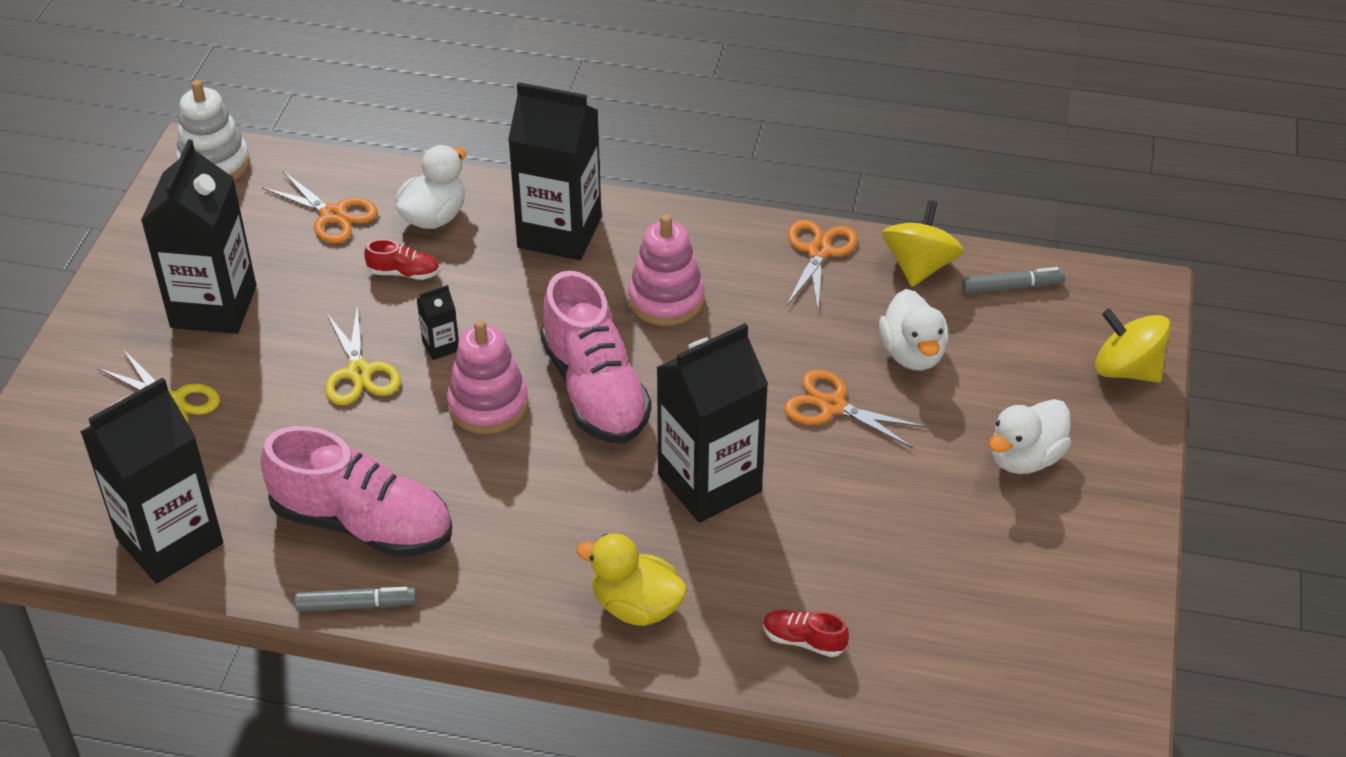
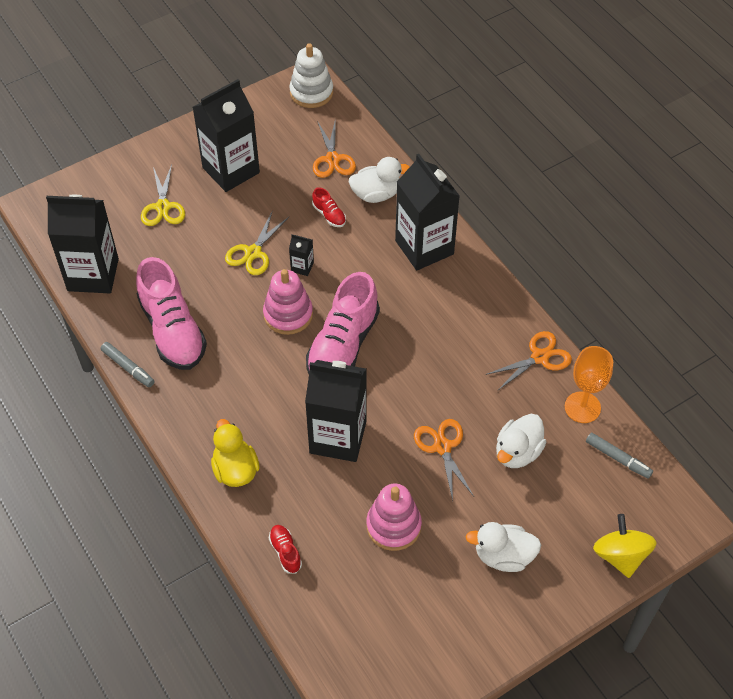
camera: 45 degrees right, 10 degrees up
(666, 299) = (432, 324): pink stacking toy -> pink stacking toy (393, 526)
(919, 266) = (582, 407): yellow spinning top -> orange goblet

